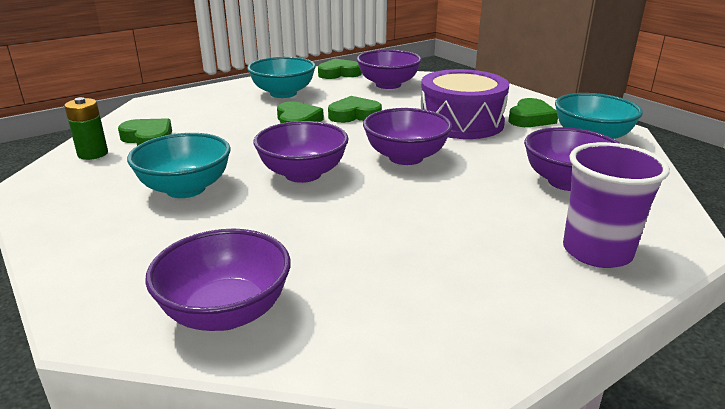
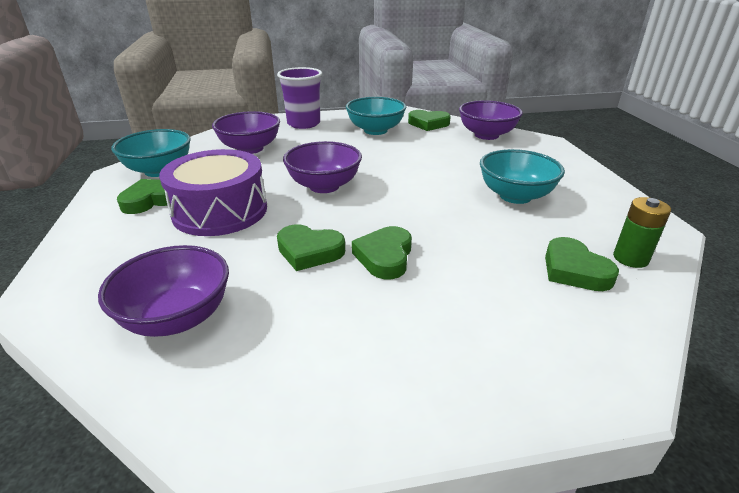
camera: 155 degrees left, 5 degrees up
(283, 93) = (364, 342): turquoise bowl -> turquoise bowl (375, 130)
(303, 174) = (417, 189): purple bowl -> none
(339, 73) = (199, 404): green heart -> green heart (428, 124)

